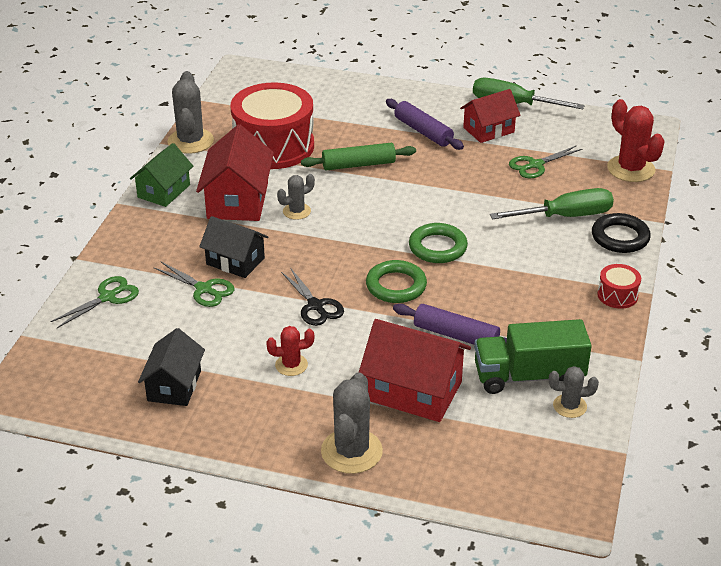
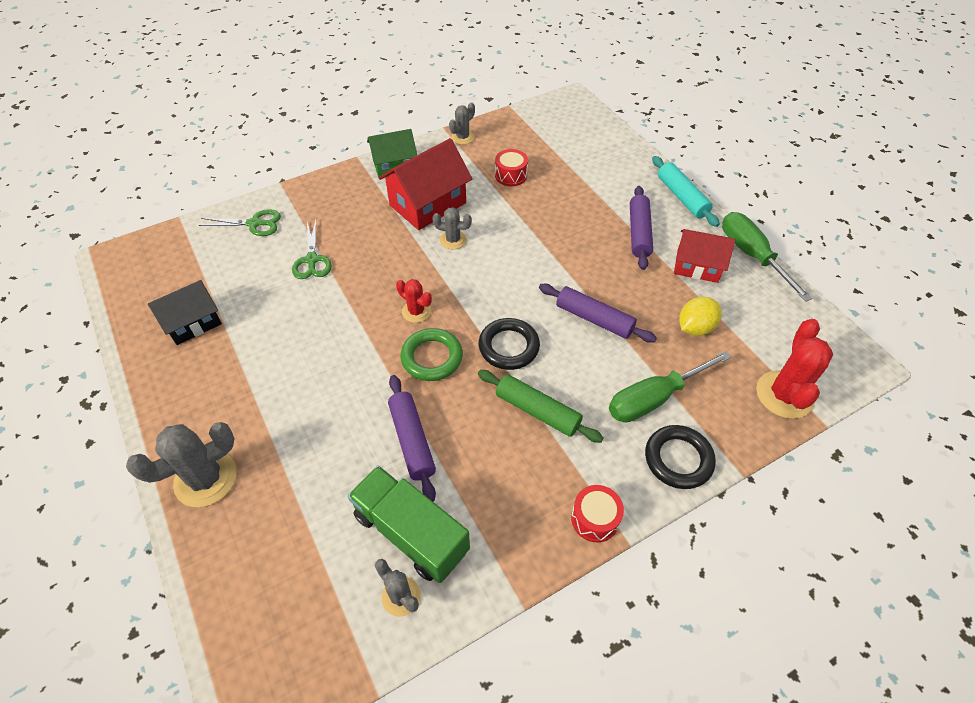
camera: 45 degrees right, 15 degrees up
(190, 141) = (462, 137): grey cactus -> grey cactus, size x0.57
(235, 261) = (360, 252): black house -> none
(274, 146) = (511, 175): red drum -> red drum, size x0.43
(291, 365) = (275, 367): red cactus -> red cactus (416, 311)
(315, 306) = (356, 330): black scissors -> none
(358, 164) = (549, 230): green rolling pin -> green rolling pin (537, 411)
(414, 391) = (314, 465): red house -> none
(420, 94) = (681, 197): none -> turquoise rolling pin
(437, 247) = (508, 347): green ring -> black ring
(468, 198) = (594, 319): none -> purple rolling pin
(535, 165) = (695, 327): green scissors -> yellow lemon
(565, 216) = (654, 398): green screwdriver -> green screwdriver turned 120 degrees clockwise

